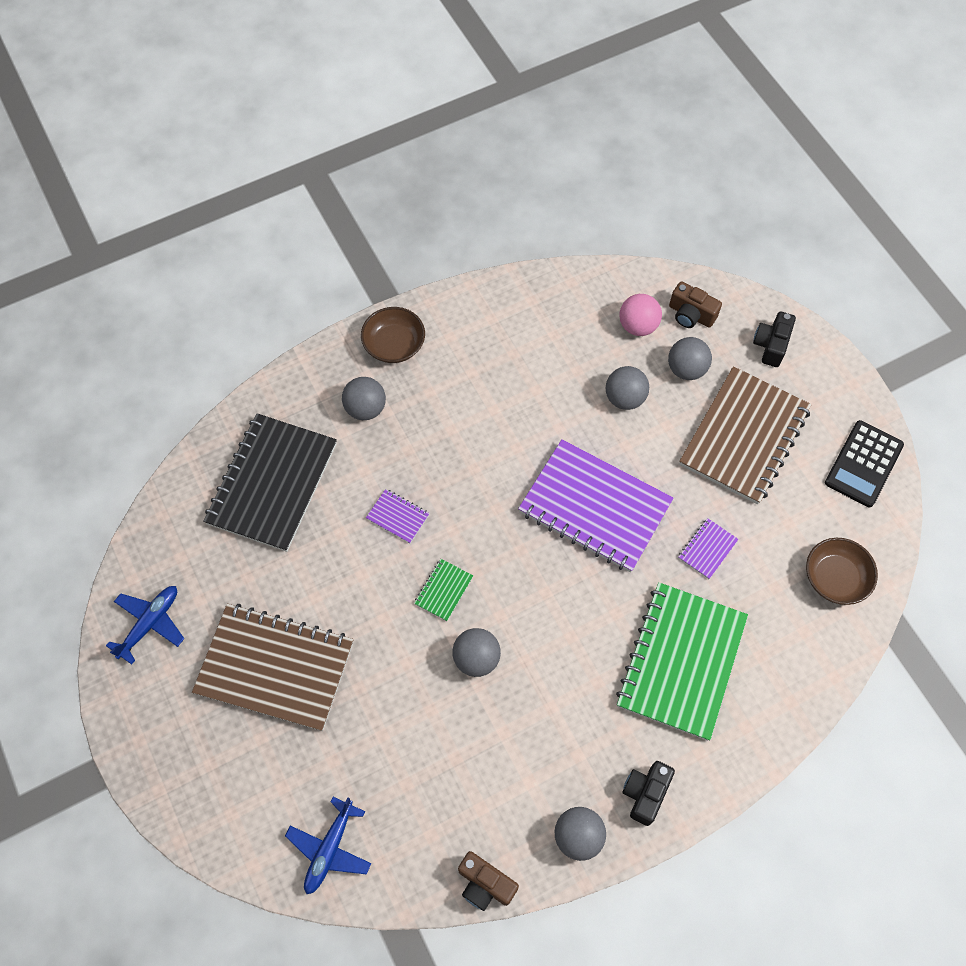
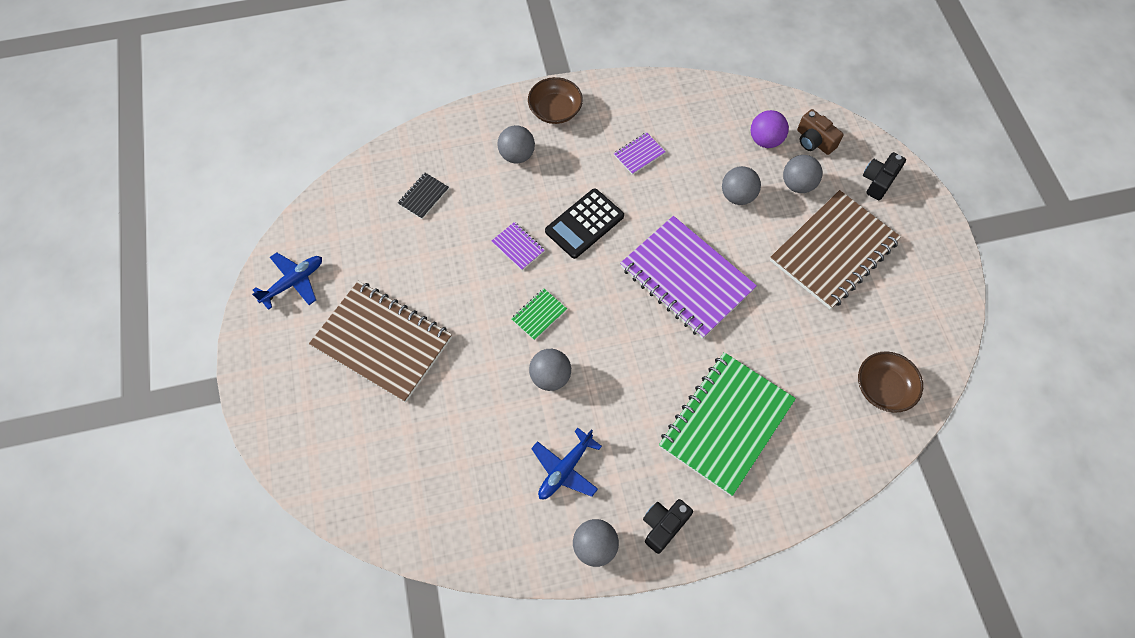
camera: 15 degrees right, 0 degrees up
(272, 483) = (423, 196): black notebook -> black notebook, size x0.41
(329, 849) = (383, 499): blue plane -> blue plane (565, 469)
(485, 884) = (504, 564): brown camera -> none
(637, 326) = (765, 140): pink ball -> purple ball
(707, 549) = (775, 336): purple notebook -> purple notebook (639, 154)
(863, 464) = (935, 298): black calculator -> black calculator (584, 224)

